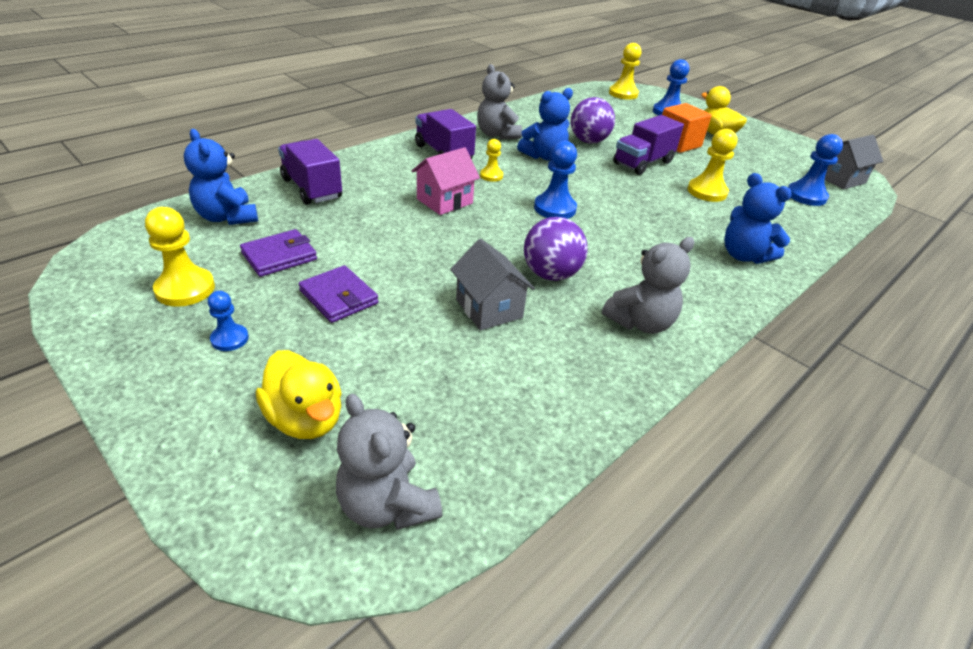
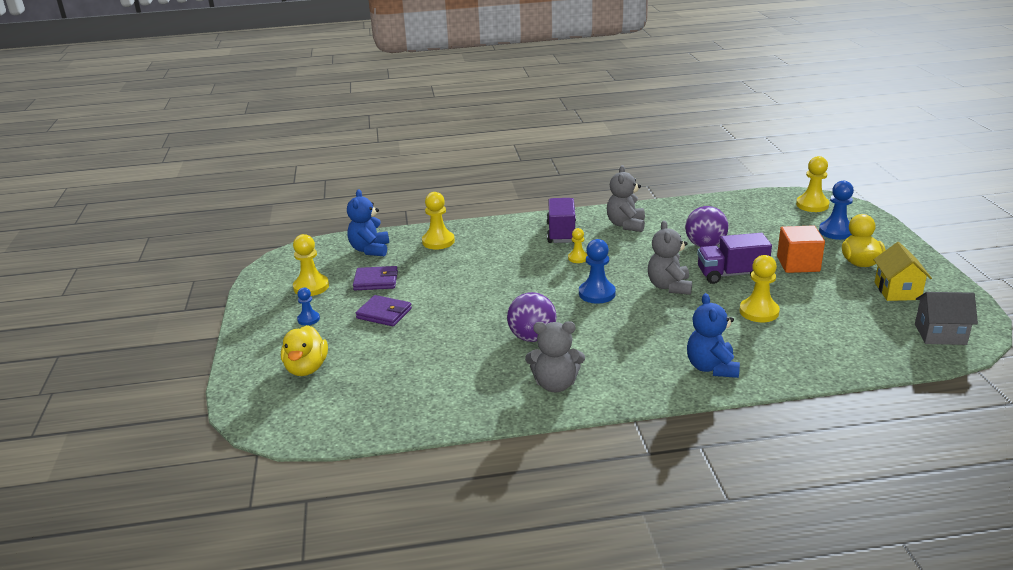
camera: 40 degrees right, 10 degrees down
(312, 189) = (438, 241): purple truck -> yellow pawn
(338, 297) = (384, 313): purple wallet -> purple wallet turned 60 degrees counterclockwise
(387, 505) = (304, 417): grey teddy bear -> grey teddy bear (669, 286)
(444, 201) = (518, 269): pink house -> none
(489, 308) = (464, 345): grey house -> none
(544, 156) = (644, 251): blue teddy bear -> none
(769, 151) = (897, 291): none -> yellow house
(806, 196) = (865, 339): blue pawn -> none

